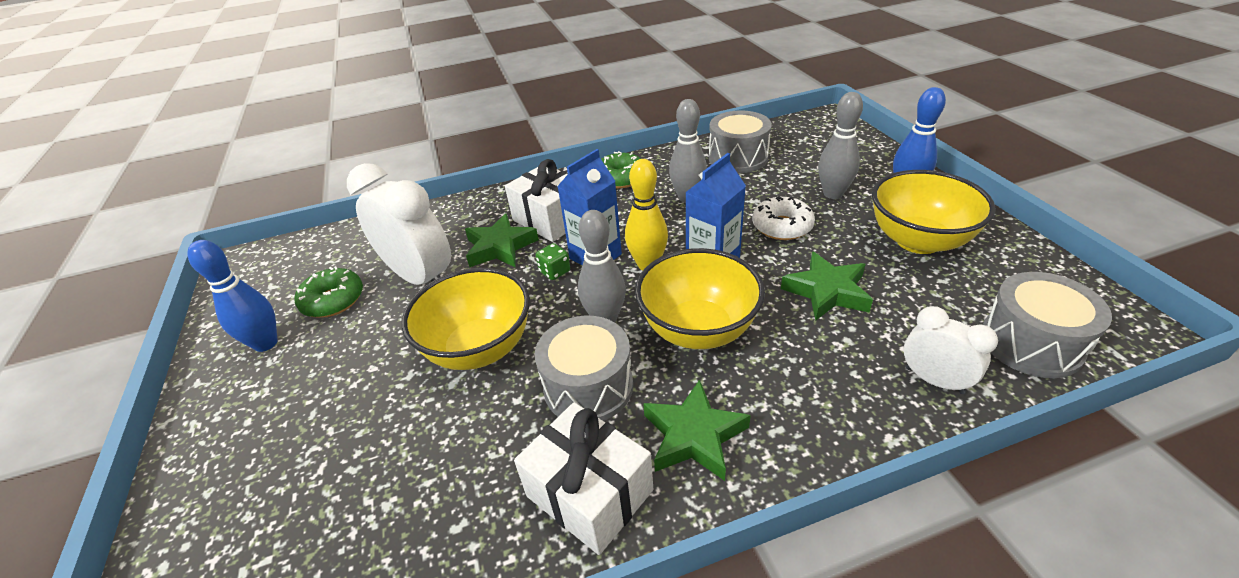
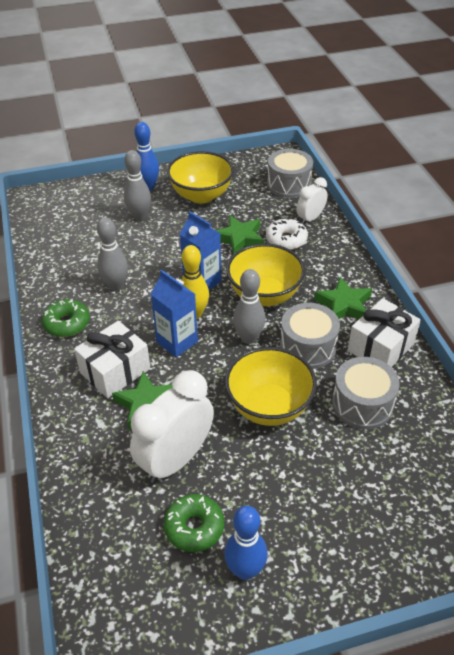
camera: 90 degrees left, 5 degrees up
(554, 271) = (190, 366): green dice -> none
(738, 157) = (68, 252): grey drum -> grey drum (362, 404)
(782, 226) = (169, 245): white donut -> white donut (286, 240)

